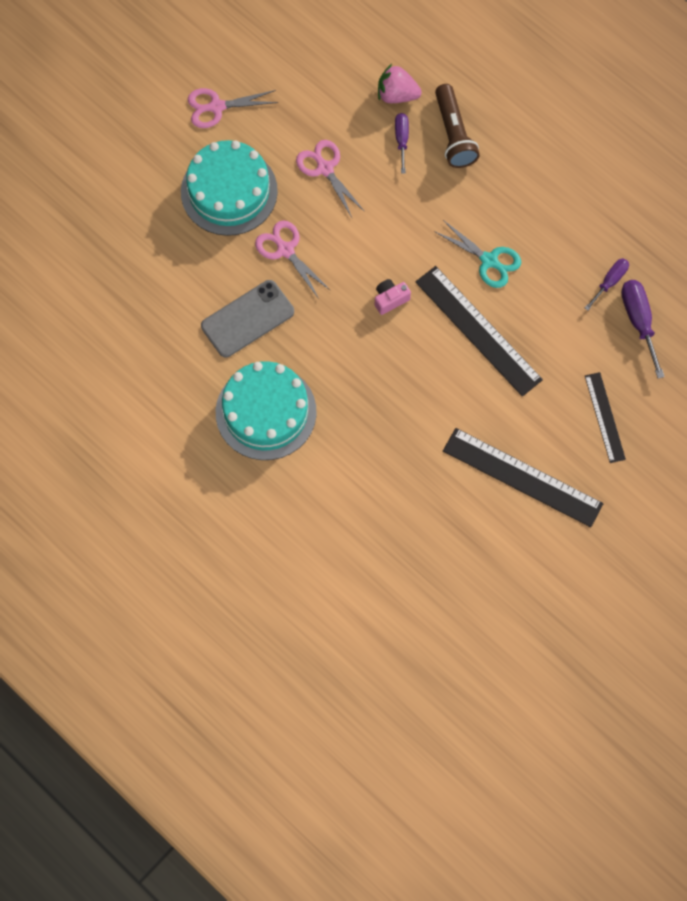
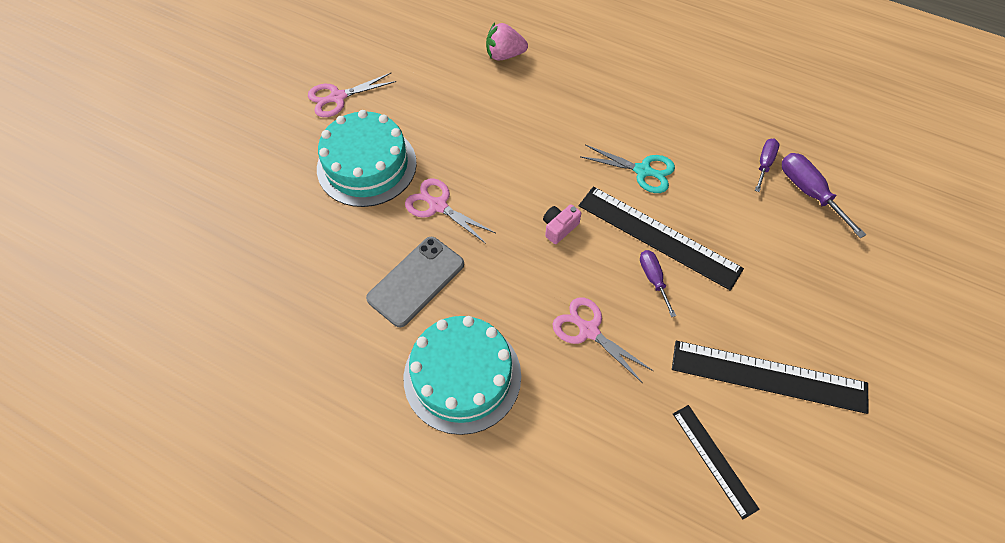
camera: 15 degrees left, 10 degrees down
(325, 168) = (456, 126): pink scissors -> pink scissors (588, 330)
(401, 139) = (521, 88): purple screwdriver -> purple screwdriver (653, 279)
(453, 134) = (567, 74): brown flashlight -> none
(605, 417) = (822, 291): black ruler -> black ruler (714, 460)

